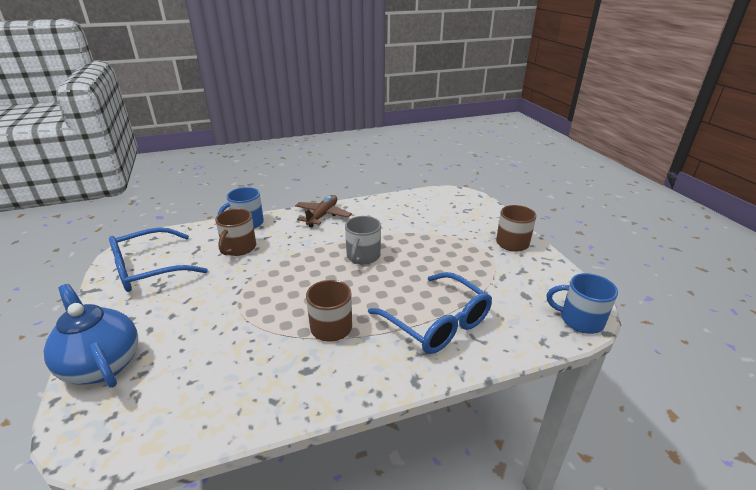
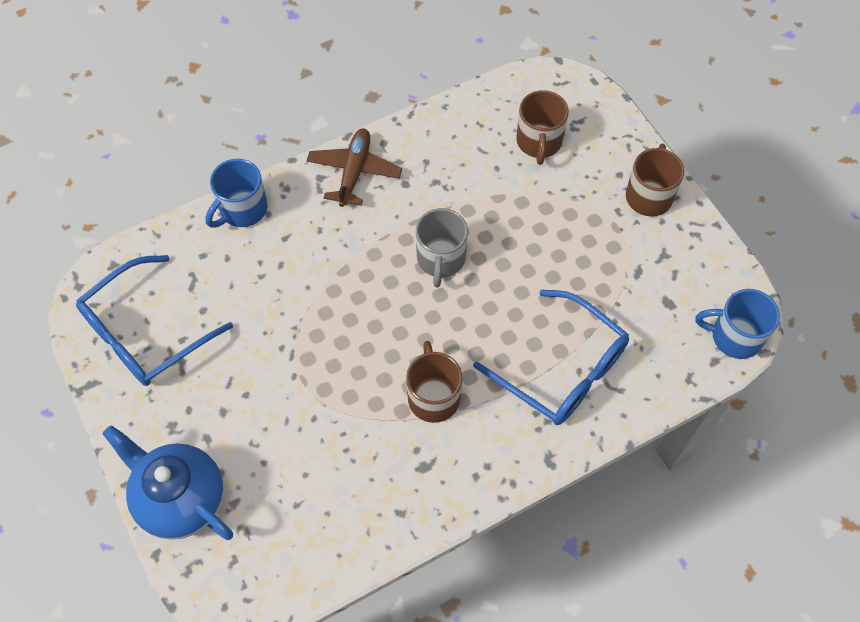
camera: 10 degrees left, 30 degrees up
(239, 248) = (254, 269): brown mug -> brown mug (539, 142)

